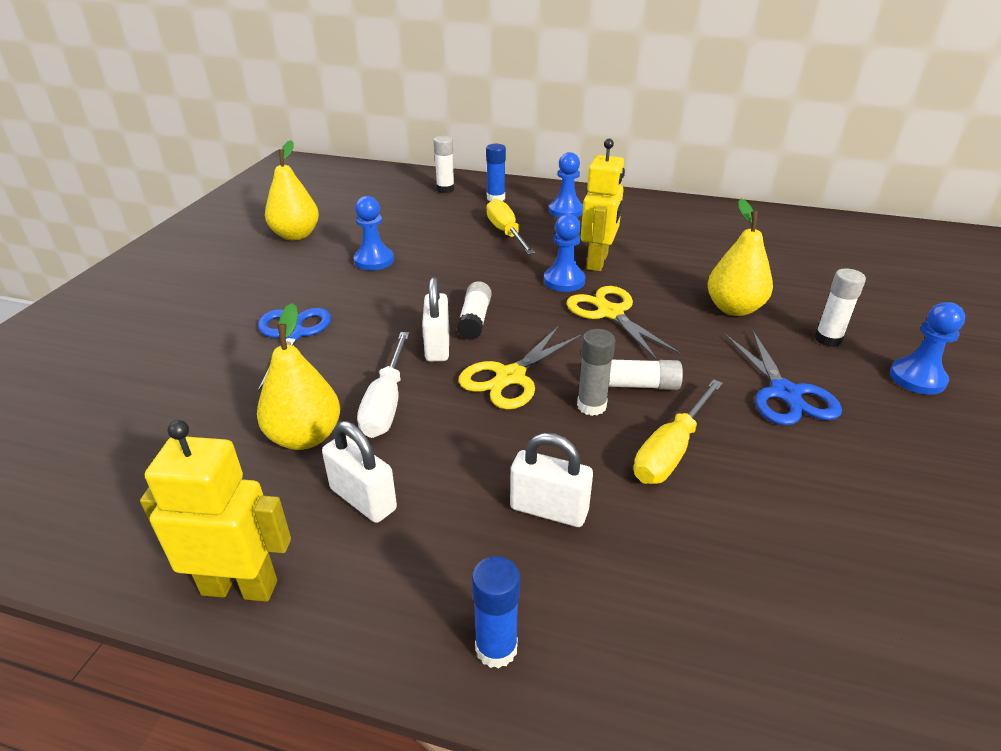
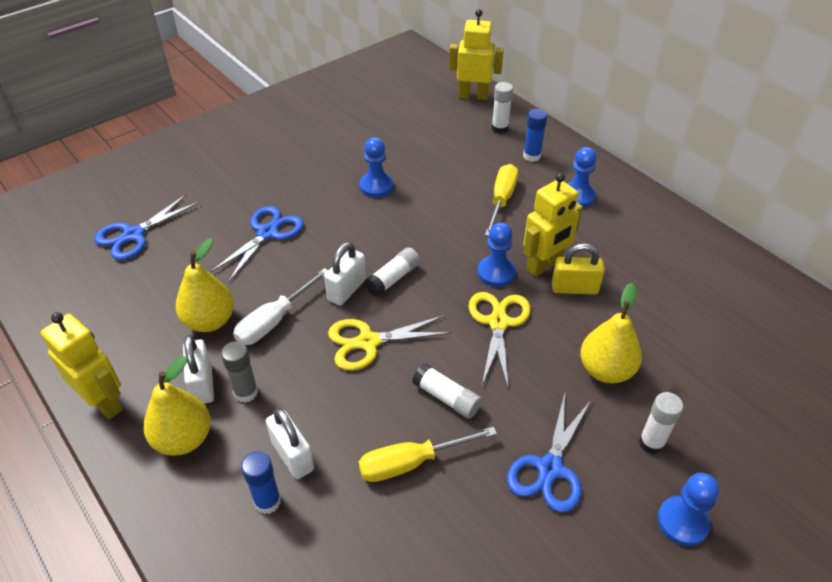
camera: 35 degrees right, 10 degrees up
(105, 400) = (134, 235): none -> blue scissors
(296, 235) = (345, 136): yellow pear -> yellow pear (184, 439)
(394, 176) = (473, 96): none -> yellow robot
(496, 648) = (184, 520): blue glue stick -> blue glue stick (267, 501)
(591, 406) = (397, 396): grey glue stick -> grey glue stick (246, 392)
(640, 267) = (574, 288): none -> yellow padlock

